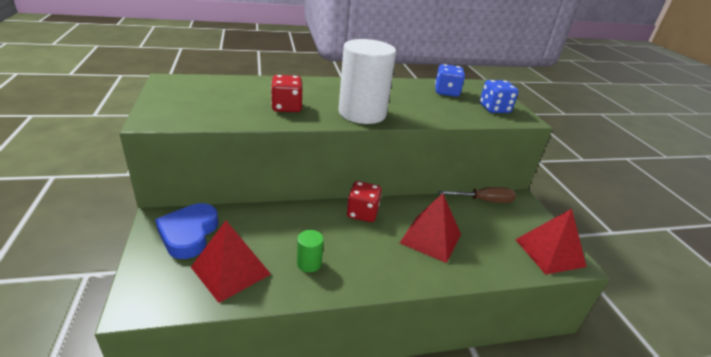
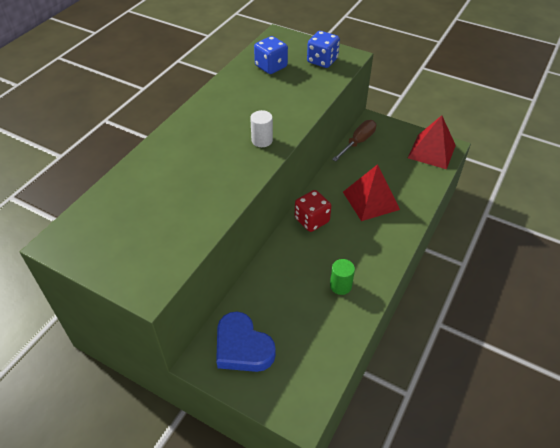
camera: 45 degrees left, 15 degrees up
(230, 270) = (310, 338): red pyramid -> none
(286, 107) = (207, 182): red dice -> none
(362, 113) = (262, 140): white cylinder -> white cylinder, size x0.43

